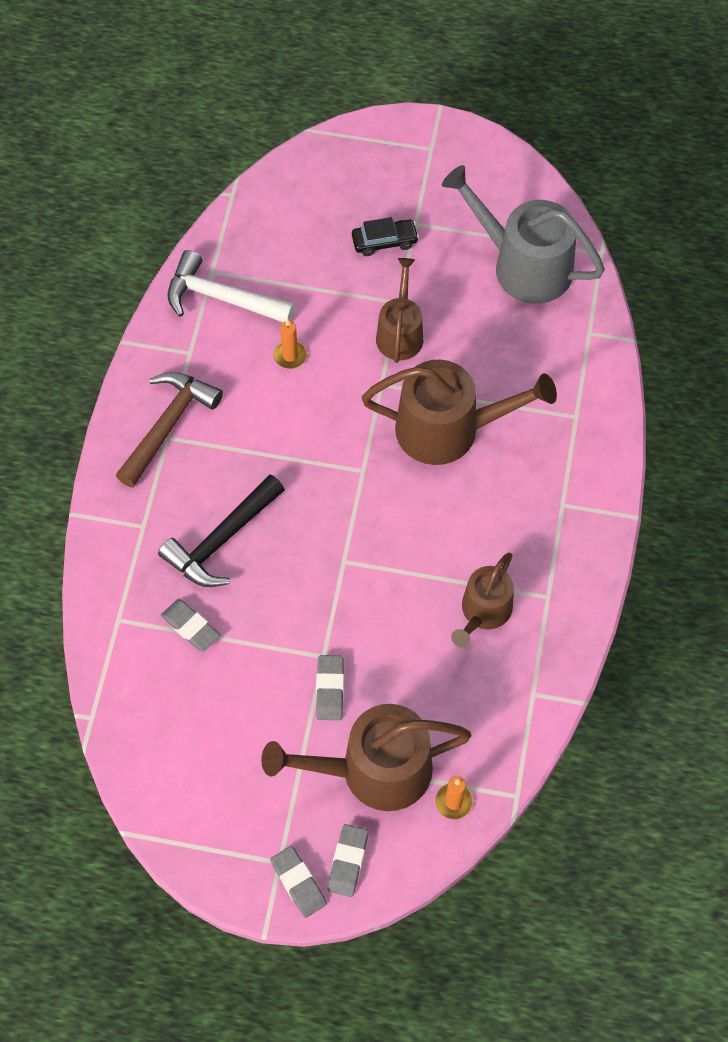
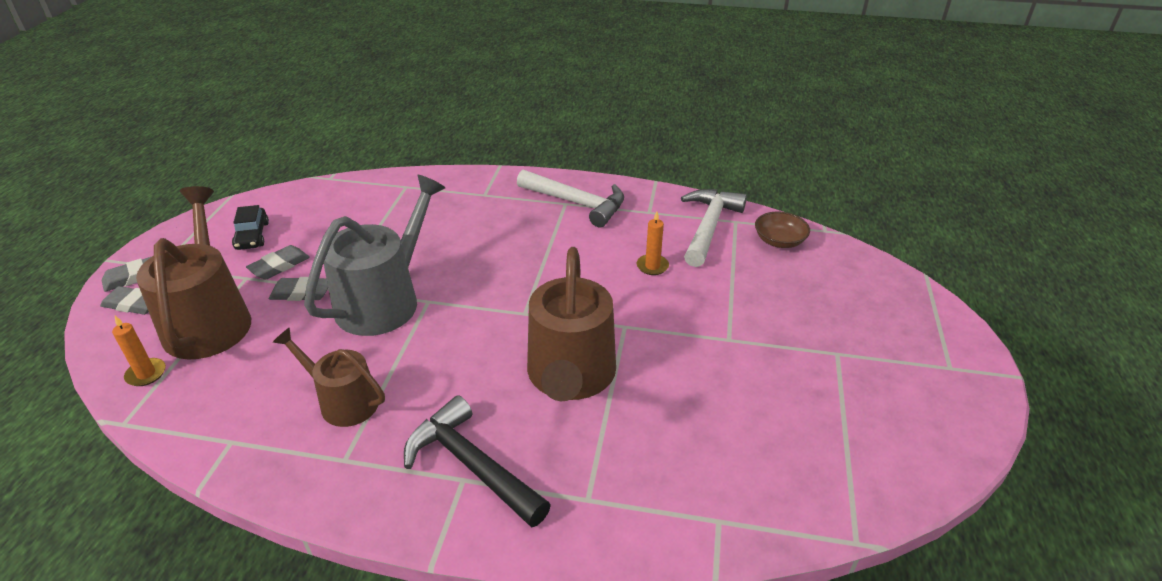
camera: 90 degrees right, 25 degrees down
(168, 425) = (576, 203): brown hammer -> white hammer
(190, 627) = (388, 218): grey eraser -> grey eraser (279, 266)
(222, 540) = (464, 232): black hammer -> black hammer (472, 465)
(249, 238) = (779, 241): none -> brown bowl
(384, 241) = (804, 329): black car -> black car (252, 236)
(400, 333) = (689, 340): brown watering can -> none
(524, 265) = (809, 451): grey watering can -> grey watering can (384, 300)

